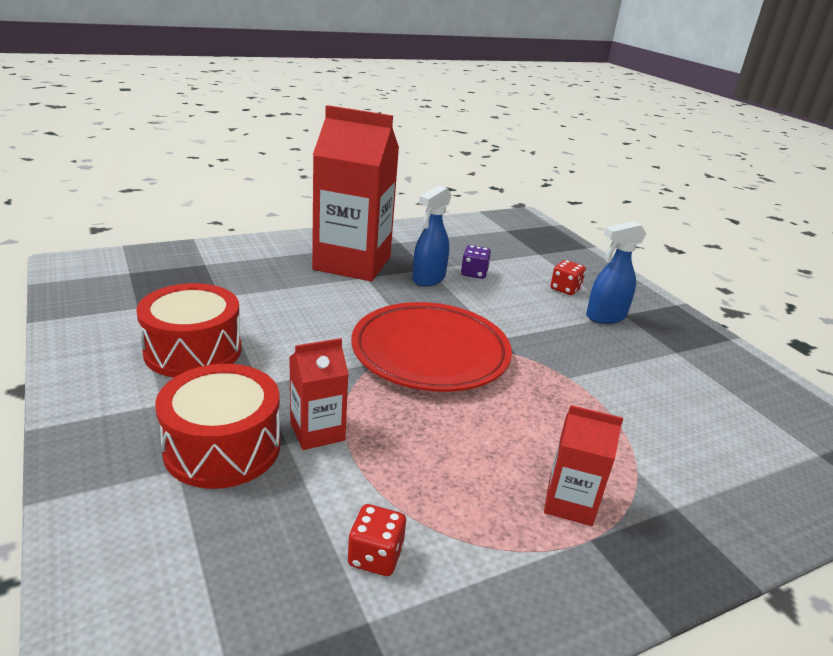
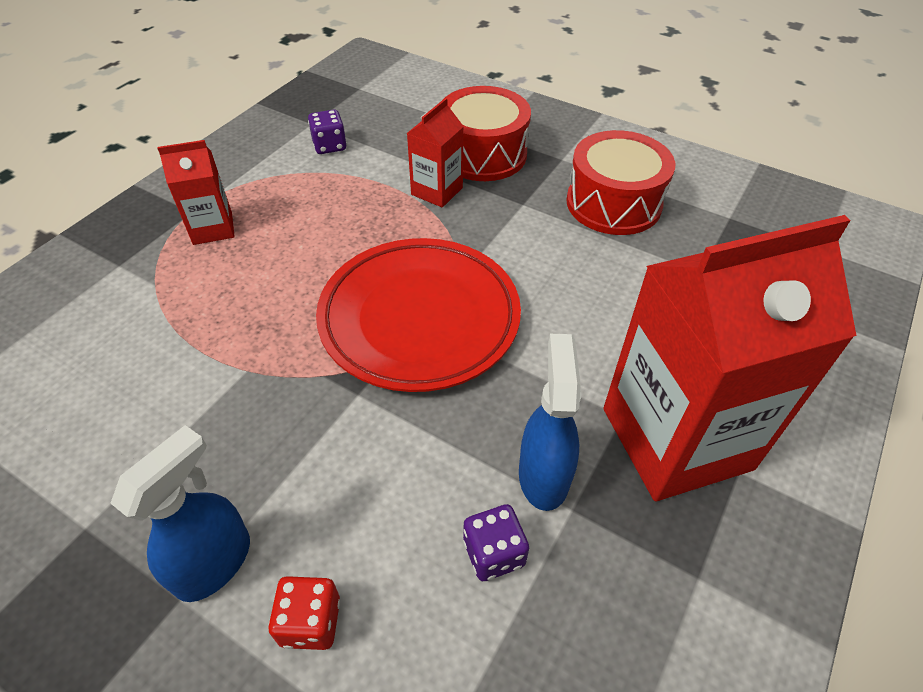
camera: 150 degrees right, 20 degrees up
(375, 556) = (329, 146): red dice -> purple dice

